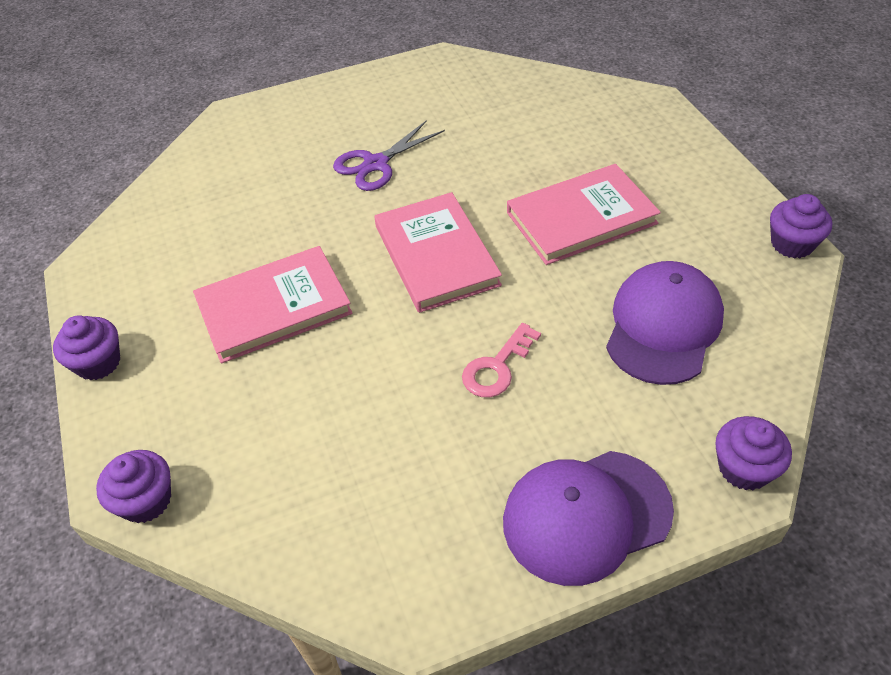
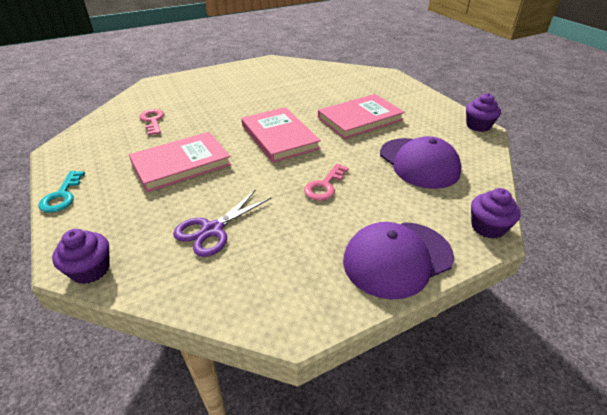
camera: 10 degrees left, 10 degrees down
(98, 363) = (62, 196): purple cupcake -> turquoise key
(230, 208) = (153, 121): none -> pink key
(376, 164) = (239, 100): purple scissors -> purple scissors (212, 230)
(663, 326) = (419, 163): purple cap -> purple cap turned 135 degrees clockwise

